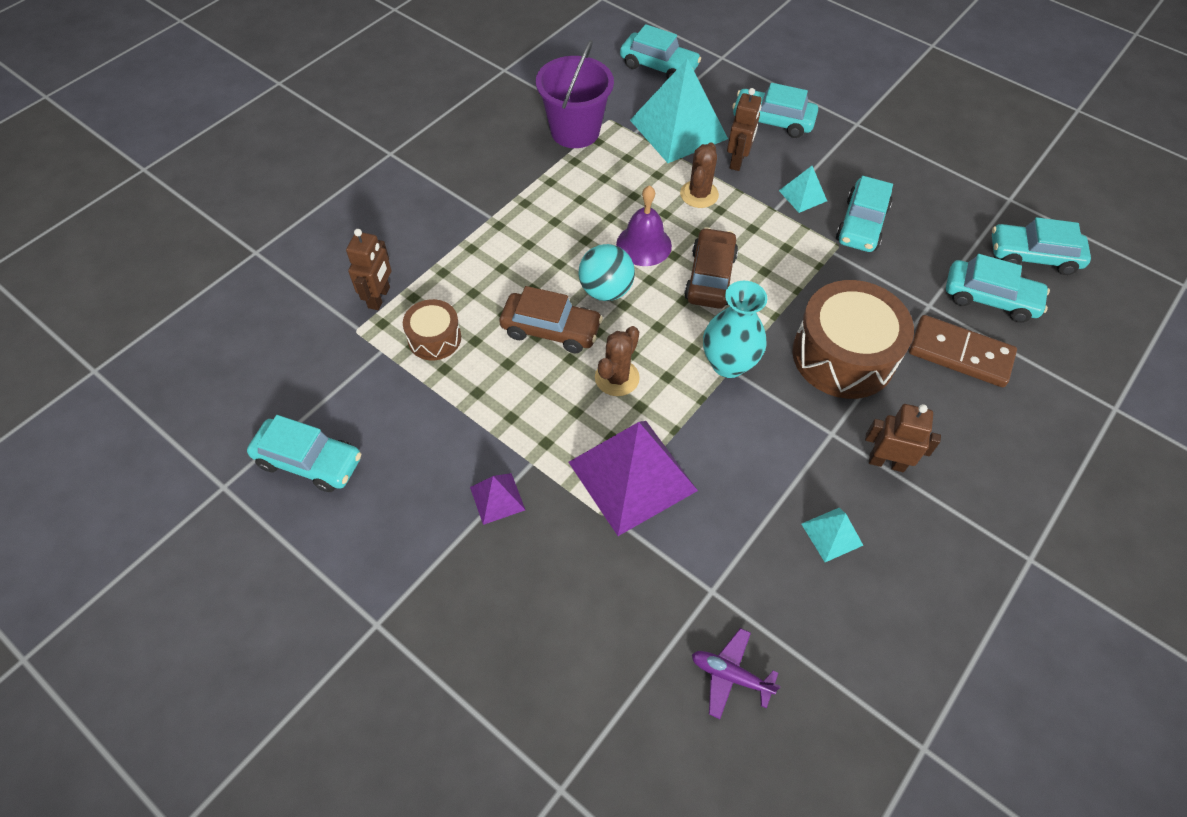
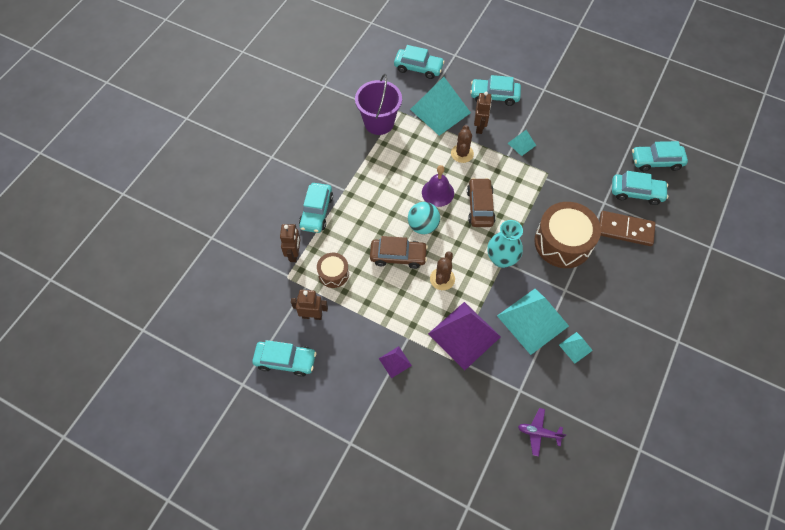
camera: 10 degrees left, 5 degrees up
(761, 474) = (532, 320): none -> turquoise pyramid
(861, 224) = (558, 157): turquoise car -> turquoise car (316, 212)
(886, 462) = (596, 301): brown robot -> brown robot (312, 315)

